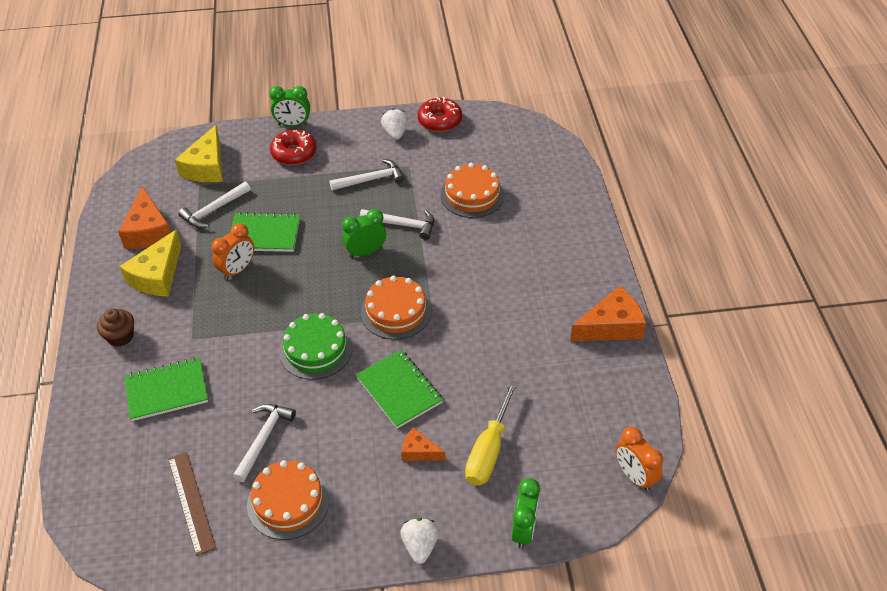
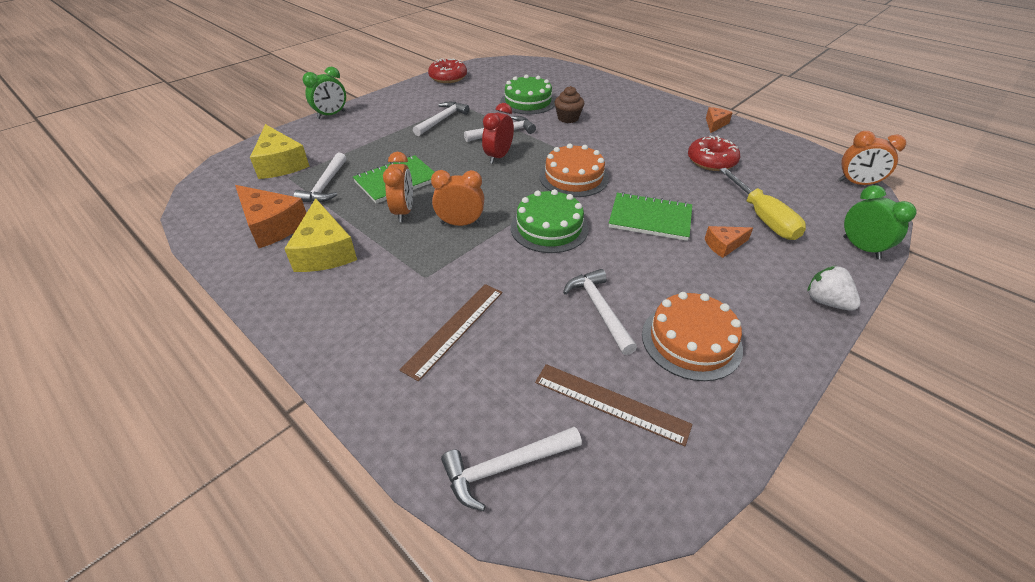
camera: 40 degrees left, 5 degrees down
(100, 494) = (505, 467): none -> white hammer
(120, 336) = (343, 315): brown cupcake -> brown cupcake (568, 118)
(167, 390) = (454, 329): green notebook -> brown ruler
(262, 306) = (460, 223): none -> orange clock
(294, 153) = (355, 129): red donut -> red donut (711, 161)
(365, 252) = (498, 157): green clock -> red clock
(395, 133) = (424, 93): white strawberry -> none
(472, 195) = (528, 101): orange cake -> green cake
(611, 326) = (715, 124): orange cheese -> orange cheese, size x0.54

